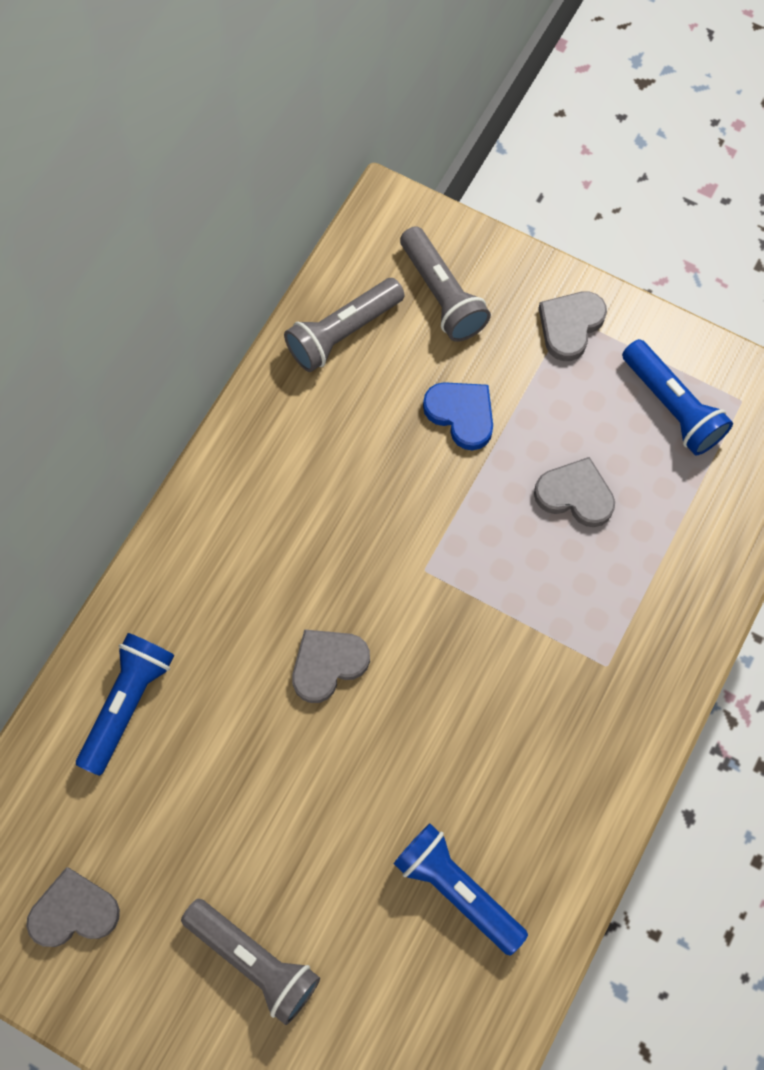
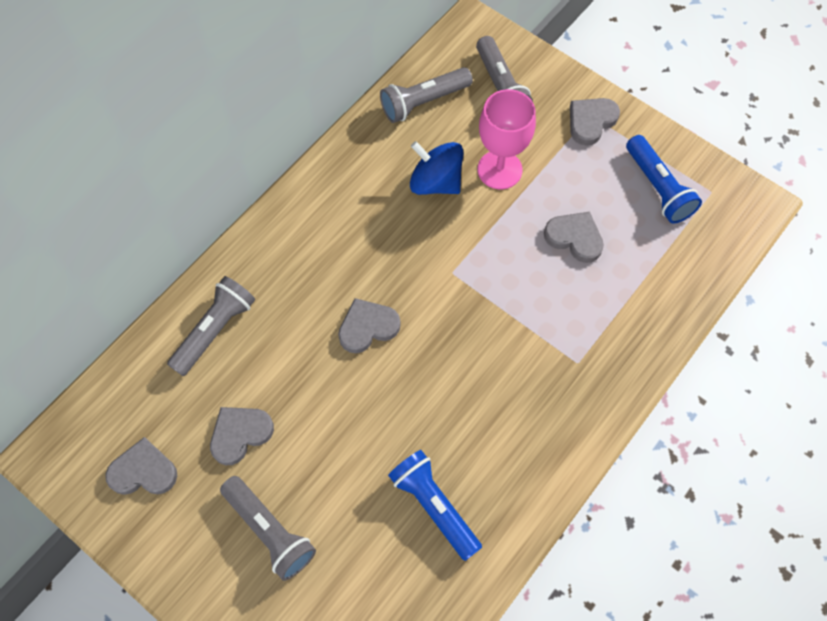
camera: 10 degrees right, 5 degrees down
(127, 703) = (215, 330): blue flashlight -> grey flashlight
(190, 839) = (240, 434): none -> grey heart
(380, 446) = (435, 182): none -> blue spinning top
(461, 414) = (499, 170): blue heart -> pink goblet

